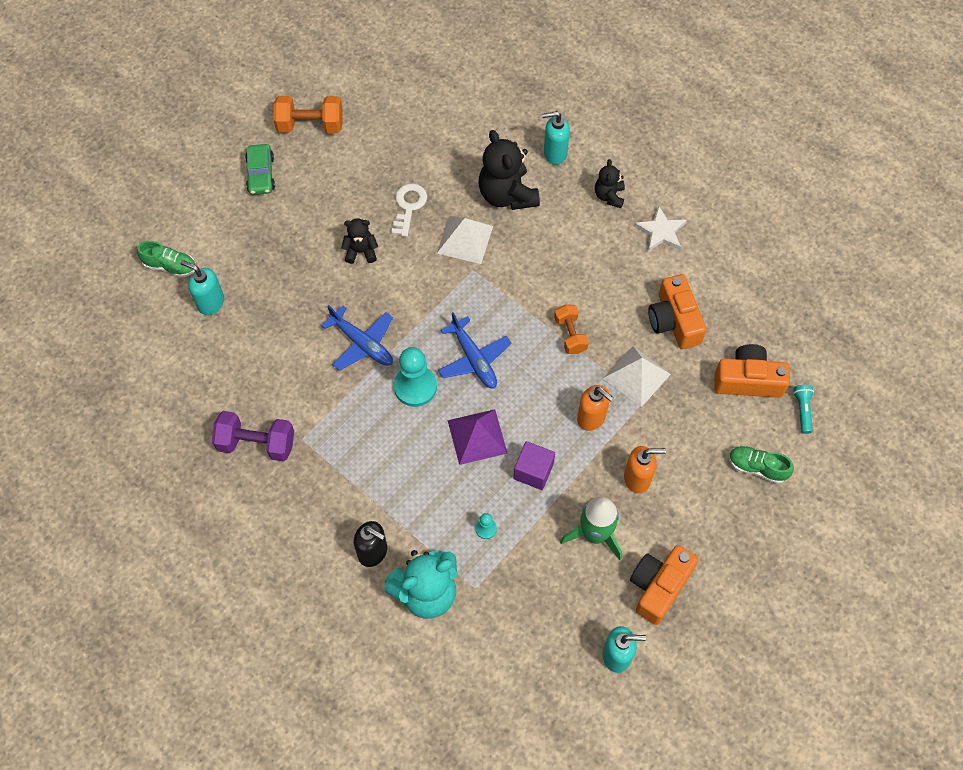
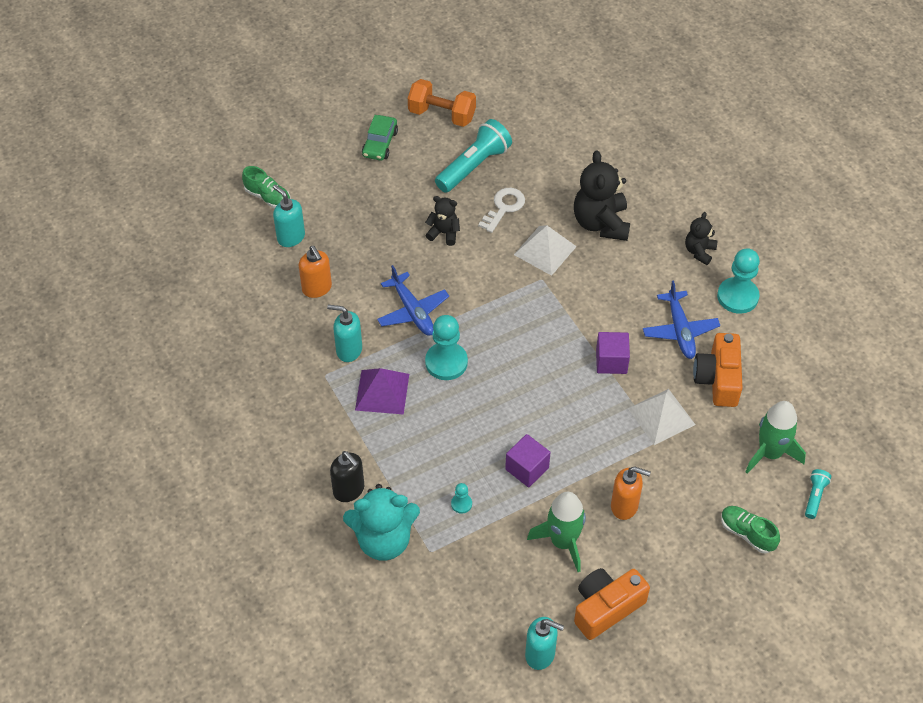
camera: 20 degrees right, 10 degrees down
(256, 444) = (282, 366): purple dumbbell -> none
(362, 171) = (474, 166): none -> turquoise flashlight
(474, 359) = (511, 355): blue plane -> blue plane (680, 330)
(477, 436) = (486, 422): purple pyramid -> purple pyramid (382, 392)
(554, 153) = (661, 200): turquoise soap dispenser -> turquoise soap dispenser (348, 350)
(570, 335) = (611, 361): orange dumbbell -> purple cube
(591, 418) = (602, 439): orange soap dispenser -> orange soap dispenser (317, 288)
(661, 231) = (737, 297): white star -> turquoise pawn
(748, 380) = (770, 453): orange camera -> green rocket

